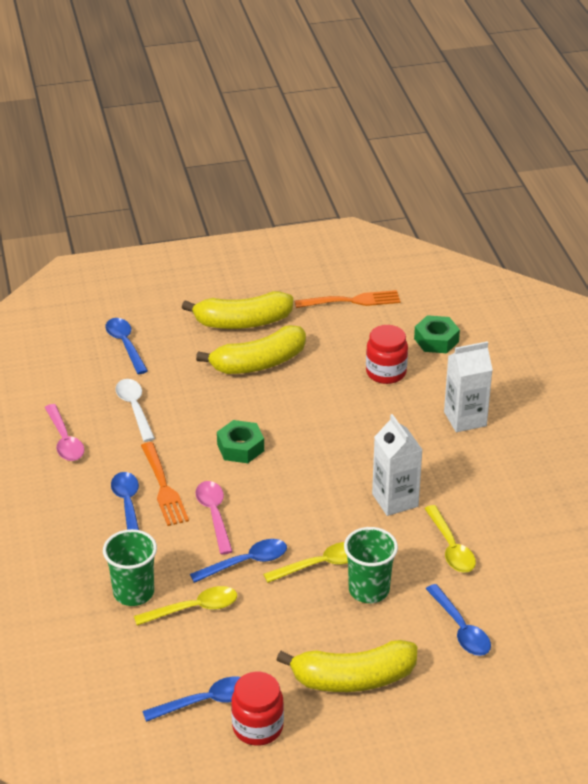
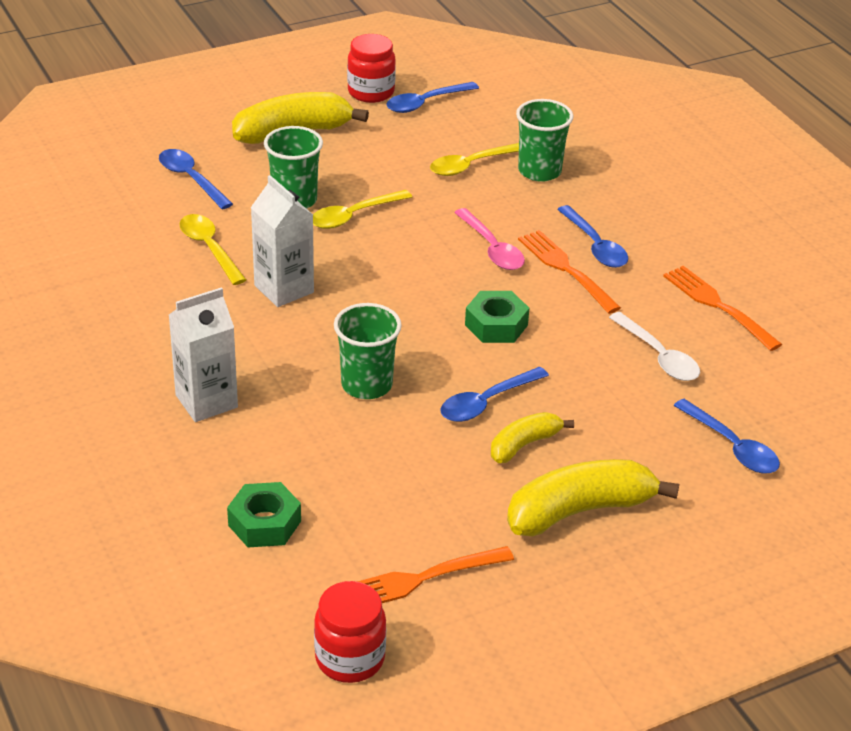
camera: 165 degrees right, 0 degrees up
(64, 440) = (719, 306): pink spoon -> orange fork
(246, 562) = (435, 208): blue spoon -> blue spoon (487, 402)
(258, 363) = (524, 444): yellow banana -> yellow banana, size x0.57
(350, 415) = (366, 385): none -> green cup
(386, 372) = (332, 456): red jar -> red jar (350, 658)

